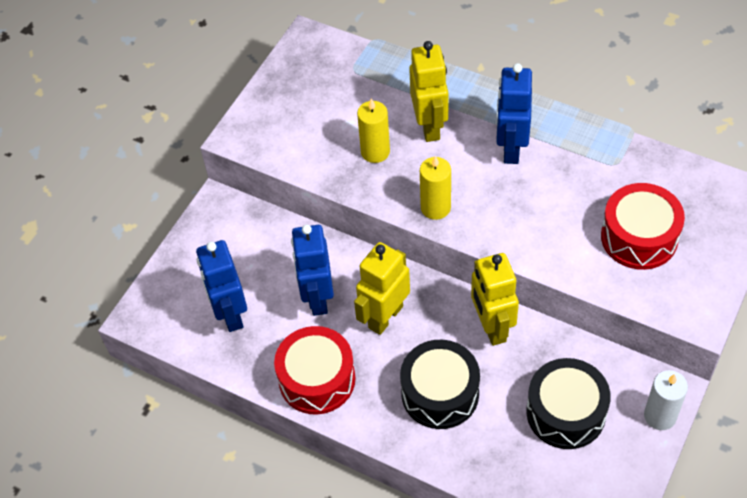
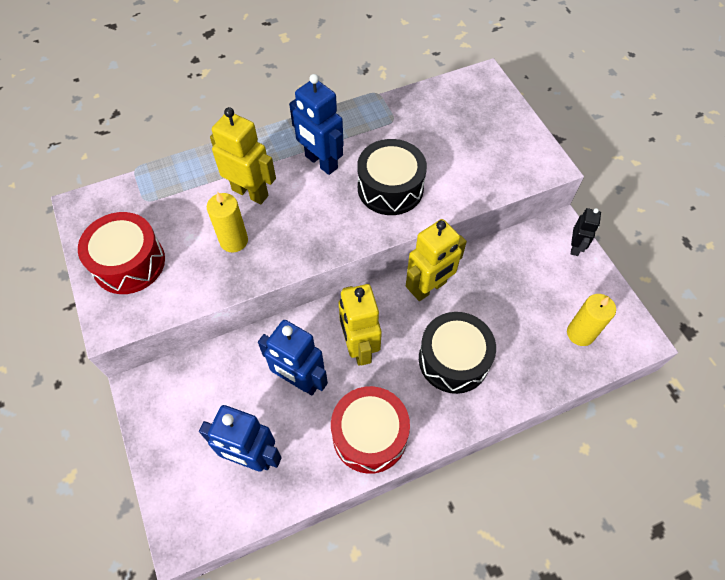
camera: 55 degrees left, 5 degrees up
(435, 207) = (322, 240): yellow candle -> yellow candle (580, 333)
(491, 327) = (429, 288): yellow robot -> yellow robot turned 60 degrees counterclockwise
(566, 412) = (531, 295): black drum -> black drum (390, 188)
(639, 237) = (461, 150): red drum -> red drum (129, 263)
(660, 416) = (575, 247): white candle -> black robot

